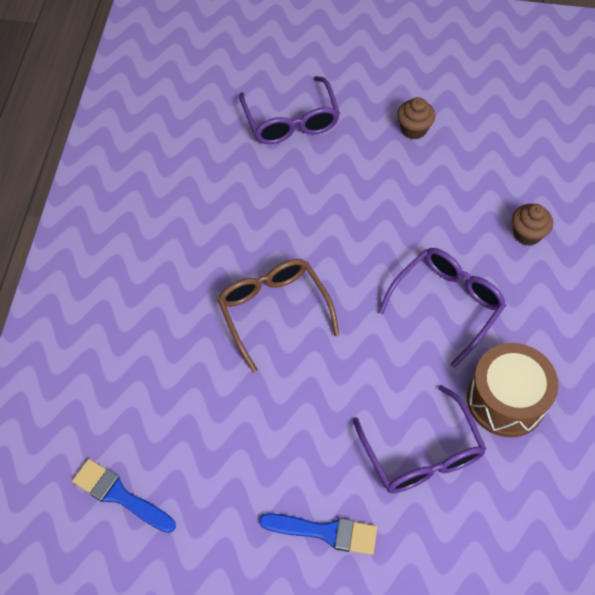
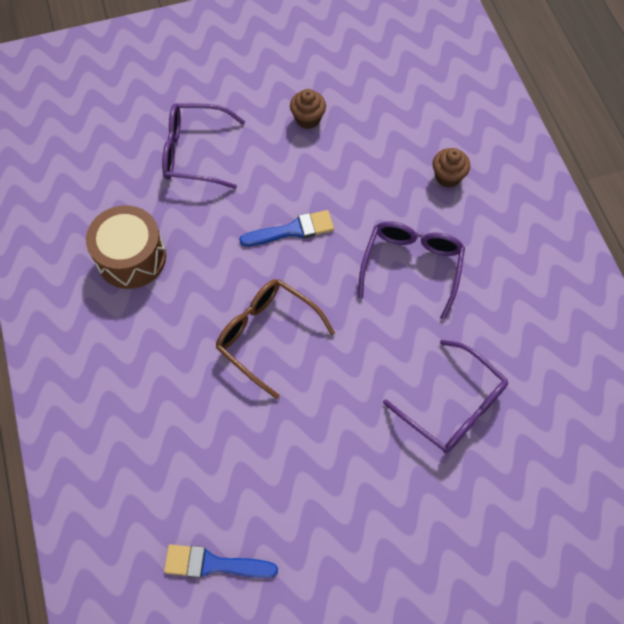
camera: 25 degrees left, 5 degrees up
(291, 121) = (195, 152): purple glasses -> purple glasses turned 135 degrees clockwise
(325, 532) = (407, 511): blue brush -> blue brush (292, 230)
(506, 400) = (498, 329): brown drum -> brown drum (131, 257)

